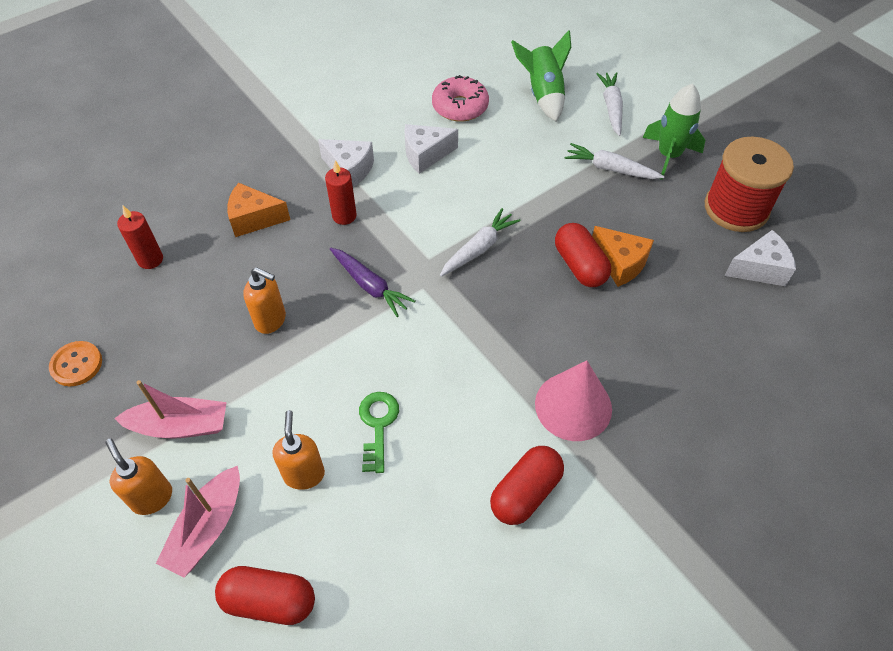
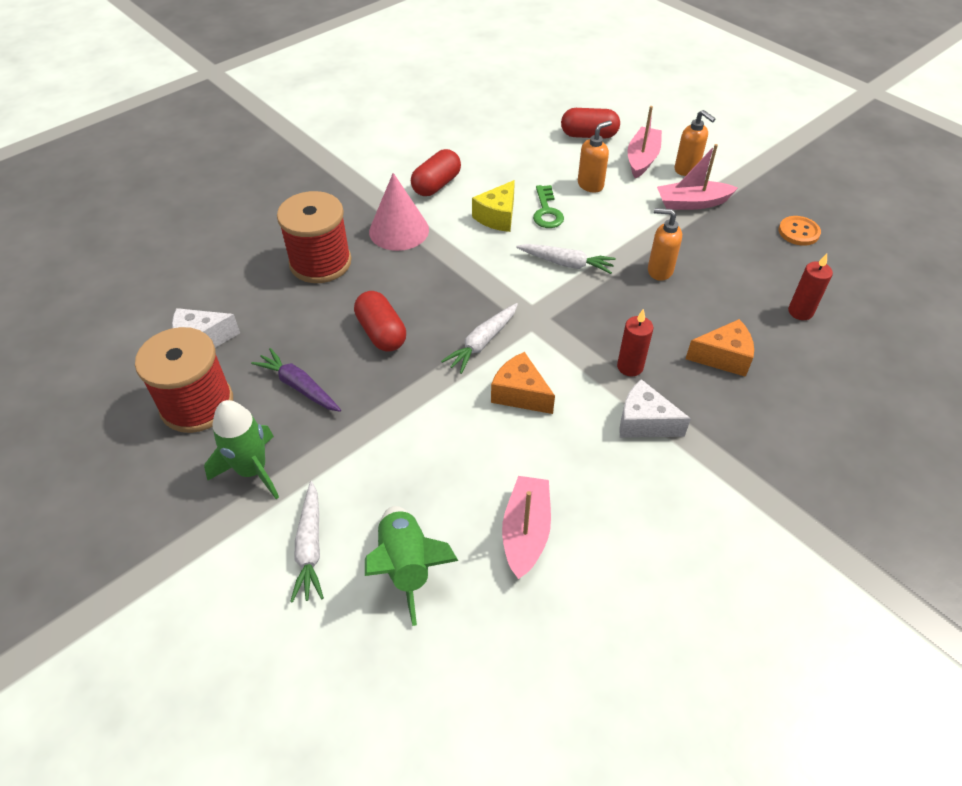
camera: 175 degrees right, 5 degrees down
(304, 474) = (590, 185): orange soap dispenser -> orange soap dispenser turned 120 degrees counterclockwise
(370, 286) = (581, 302): purple carrot -> purple carrot (299, 386)
(425, 155) = (558, 449): white cheese -> none
(444, 420) = (497, 217): none -> yellow cheese
(460, 107) = (526, 532): pink donut -> pink boat
(610, 169) = (330, 446): white carrot -> white carrot (566, 263)
(620, 263) = (340, 337): orange cheese -> orange cheese (520, 394)
(662, 361) = (320, 262): none -> red spool

